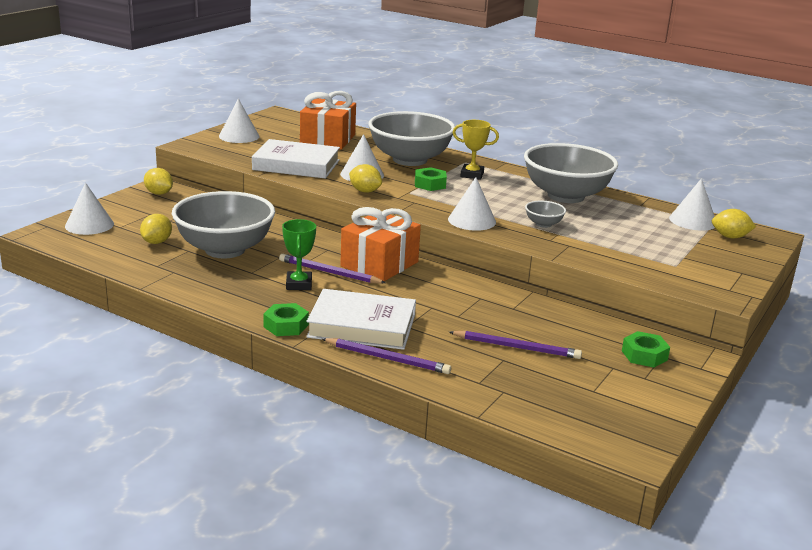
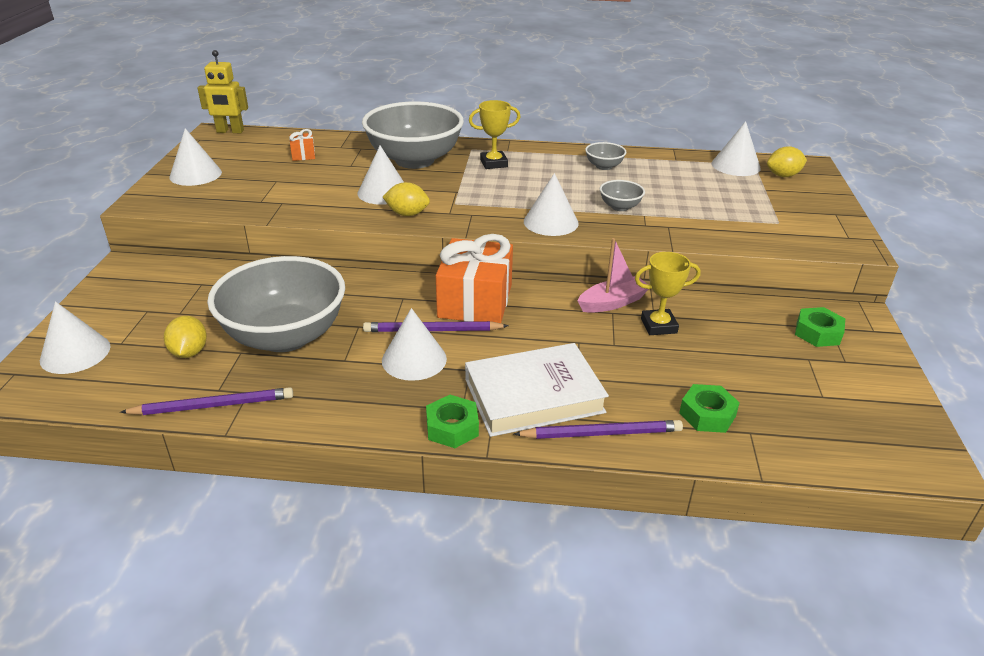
camera: 25 degrees left, 10 degrees up
(159, 193) = (134, 276): yellow lemon -> none
(289, 114) = (230, 131): none -> yellow robot
(296, 165) = (299, 198): white book -> none
(299, 284) = (414, 359): green trophy -> white cone
(328, 139) = (303, 155): orange gift -> orange gift, size x0.43
(430, 184) = (465, 186): green nut -> green nut (707, 414)
(487, 292) = (612, 303): none -> pink boat
(508, 315) = (658, 326): none -> yellow trophy
(516, 347) = (705, 366): purple pencil -> purple pencil (213, 405)
(566, 196) = (604, 166): grey bowl -> grey bowl, size x0.41

